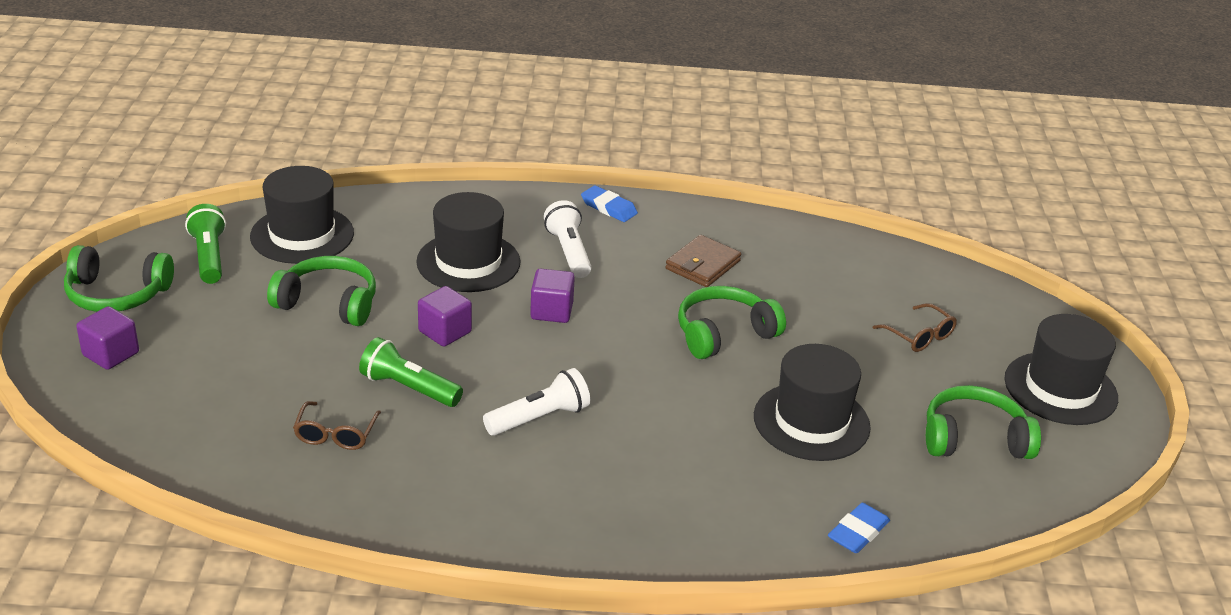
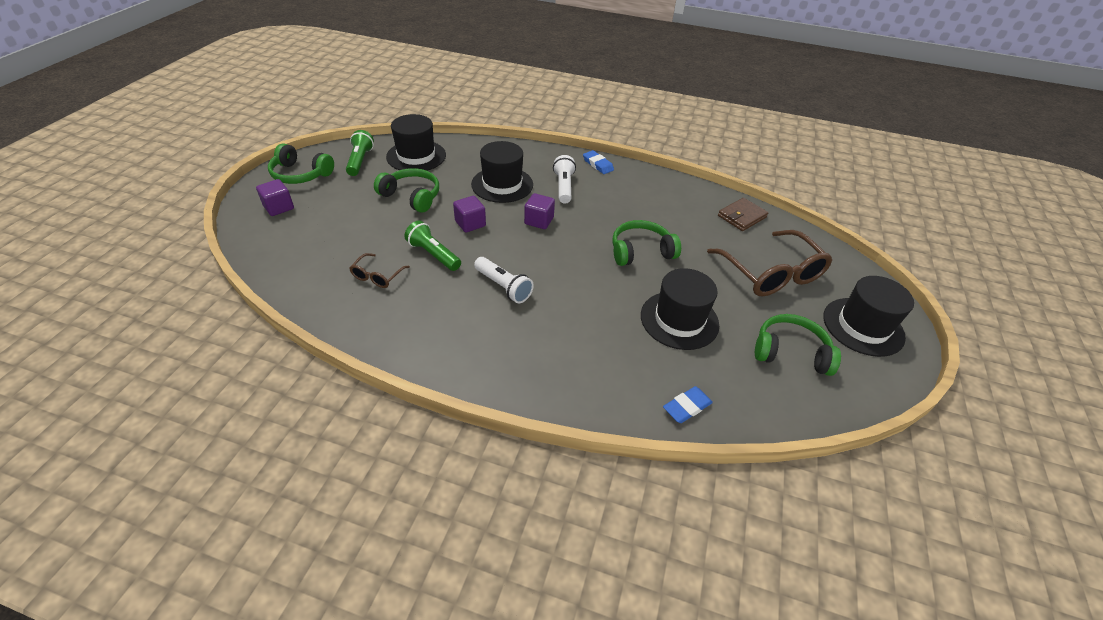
camera: 15 degrees right, 10 degrees up
(539, 418) = (503, 287): white flashlight -> white flashlight turned 60 degrees clockwise
(703, 265) = (642, 206): brown wallet -> brown wallet (742, 216)
(919, 336) = (770, 273): brown glasses -> brown glasses, size x2.12

